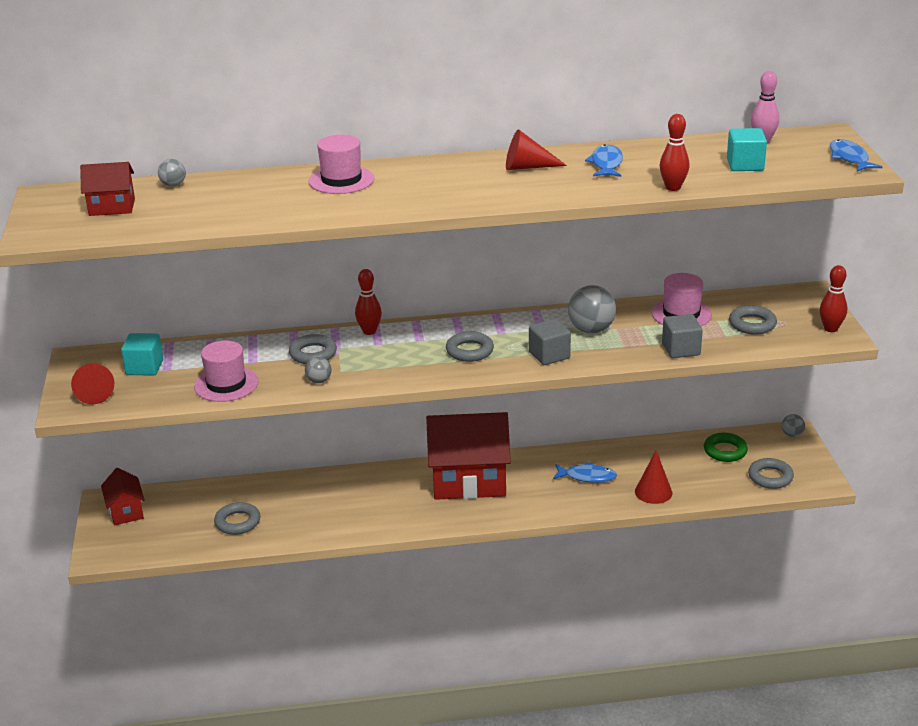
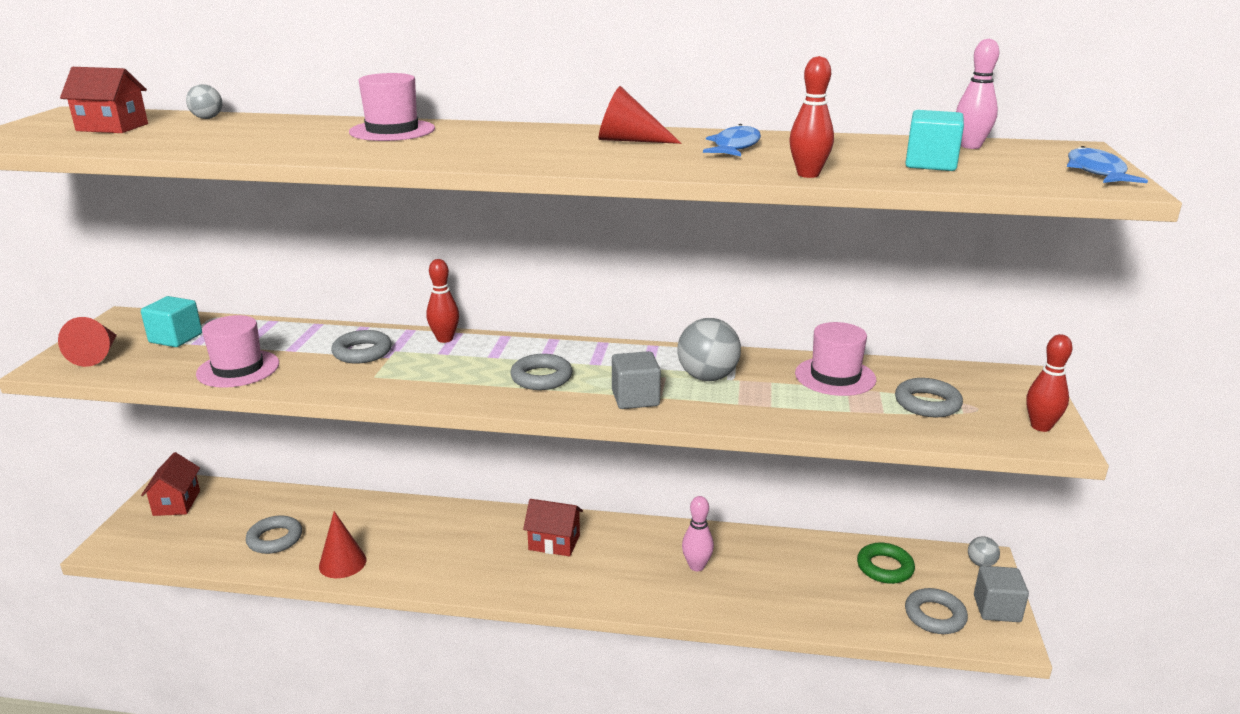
camera: 15 degrees right, 5 degrees down
(319, 381) = (340, 382): grey ball -> none
(468, 481) = (554, 542): red house -> red house, size x0.50
(587, 477) = (696, 566): blue fish -> pink bowling pin
(653, 492) = (771, 604): red cone -> red cone (342, 563)
(681, 349) = (813, 419): grey cube -> grey cube (997, 609)

